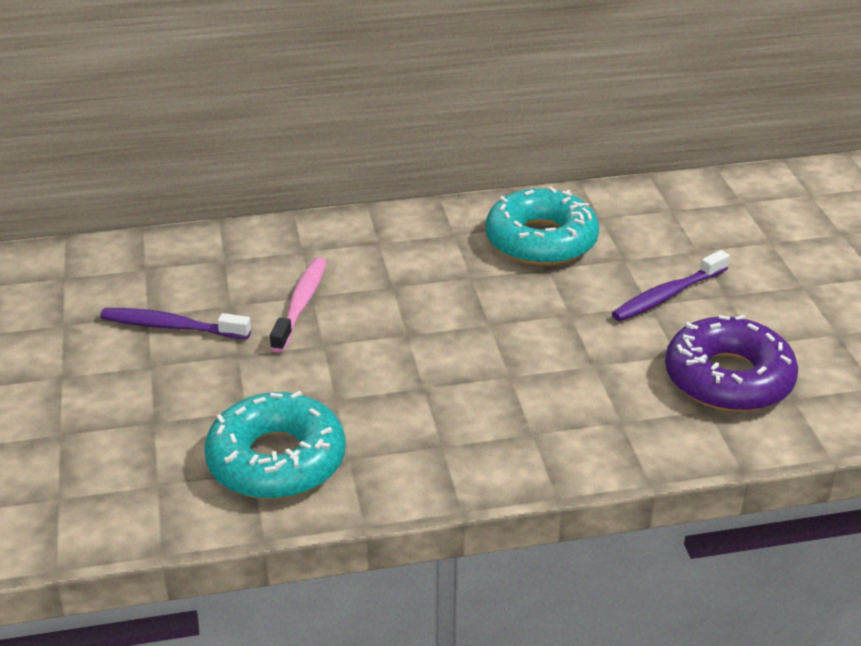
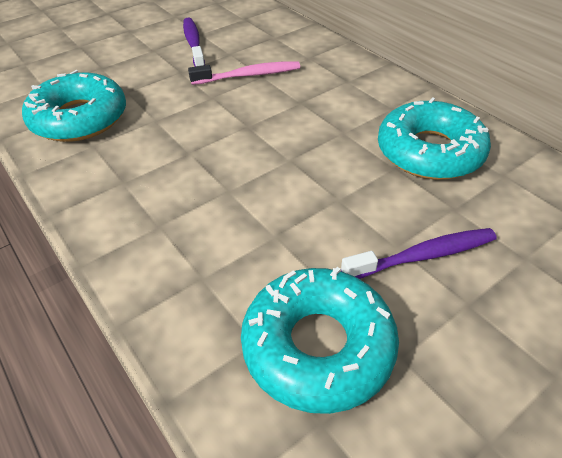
camera: 65 degrees right, 10 degrees up
(667, 295) = (423, 256): purple toothbrush -> purple toothbrush turned 135 degrees clockwise
(728, 378) = (318, 346): purple donut -> turquoise donut

